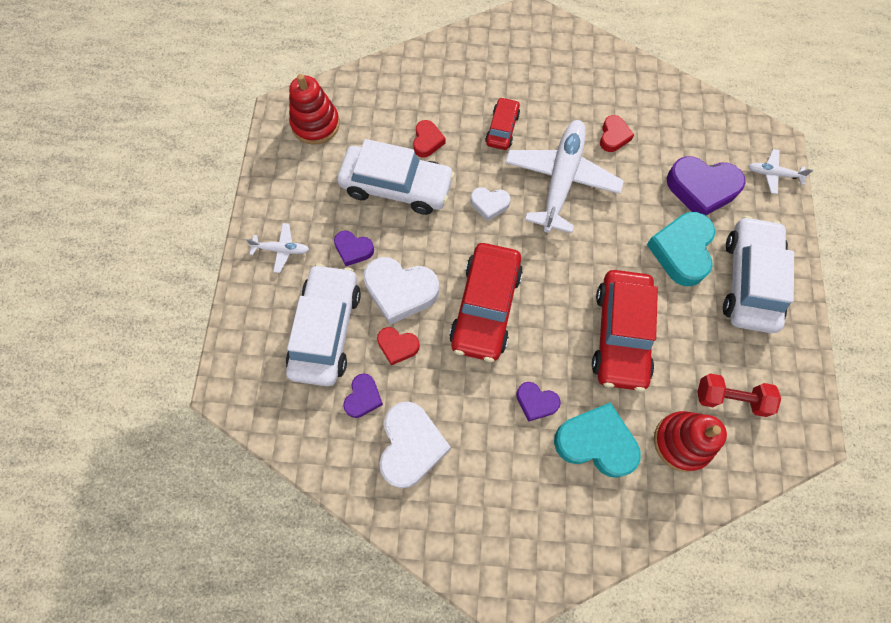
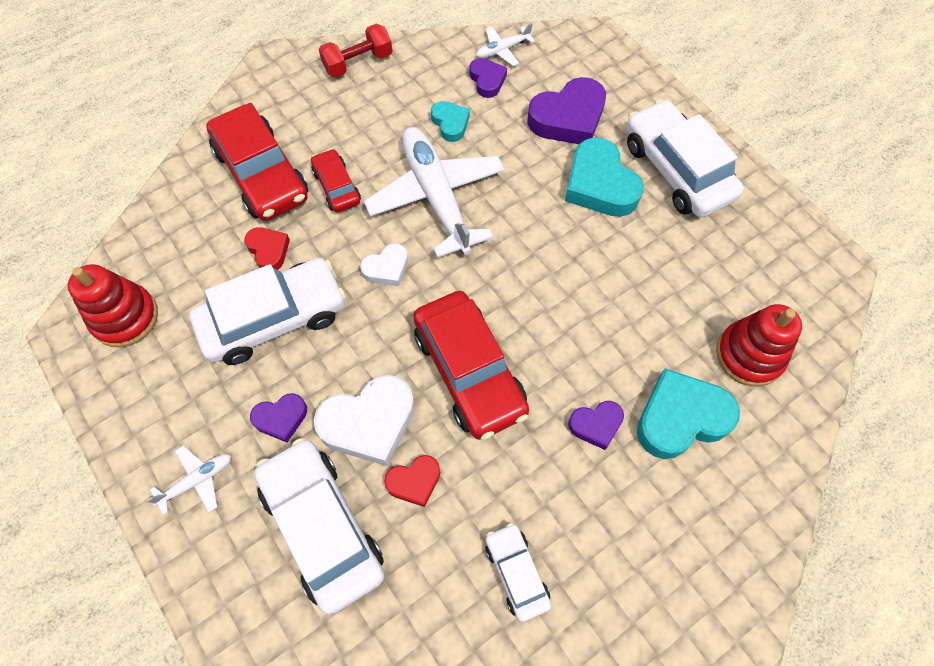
camera: 40 degrees left, 5 degrees down
(363, 397) = (424, 565): purple heart -> purple heart (487, 80)
(411, 446) = (516, 573): white heart -> white car
(613, 136) = (450, 123): red heart -> turquoise heart
(621, 334) = (614, 299): red car -> red car (262, 174)
(730, 398) = (752, 284): red dumbbell -> red dumbbell (358, 62)
(773, 174) = (615, 65): white plane -> white plane (503, 50)

